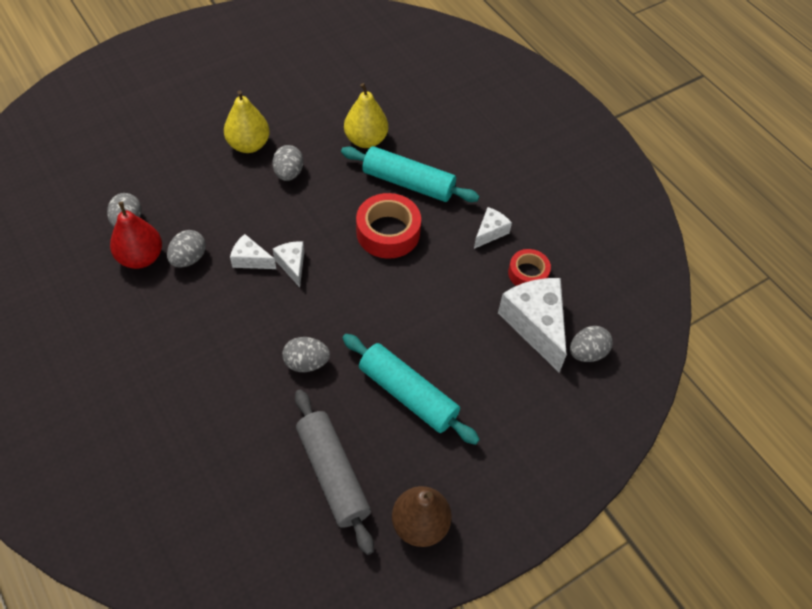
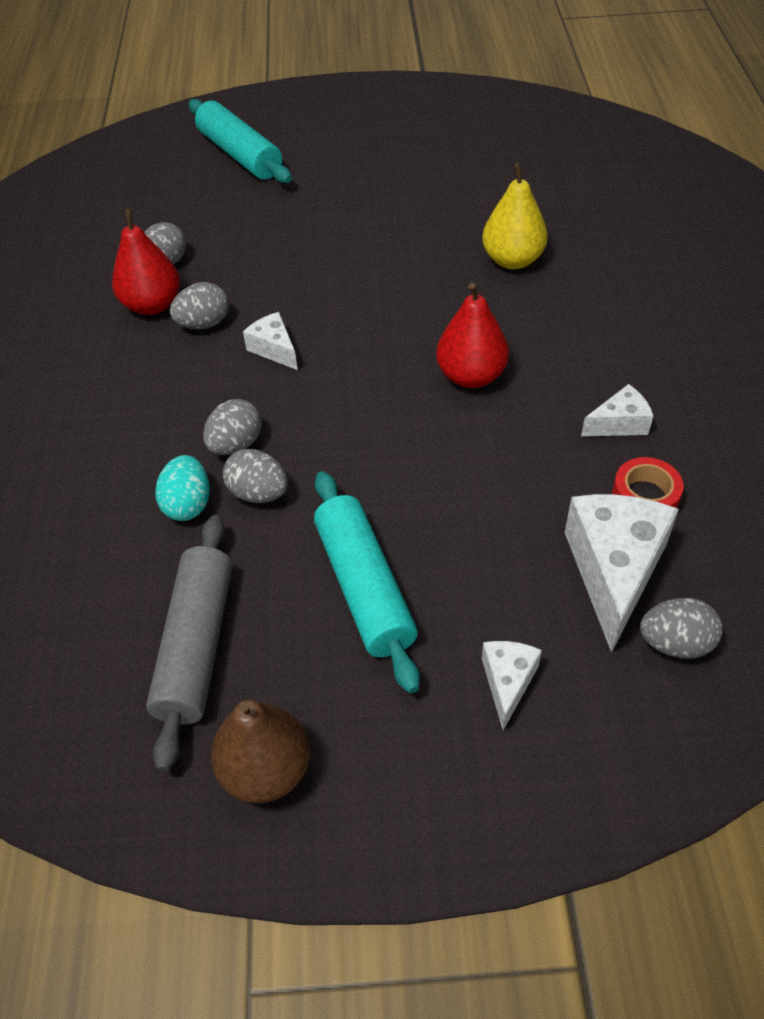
camera: 35 degrees right, 5 degrees down
(248, 145) = (360, 224): yellow pear -> none
(266, 389) = (188, 504): none -> turquoise egg
(288, 173) = (387, 269): grey egg -> grey egg (235, 444)
(292, 265) = (320, 372): white cheese -> white cheese (508, 682)
(388, 232) = (471, 376): red tape -> red pear
(408, 183) = (538, 326): turquoise rolling pin -> turquoise rolling pin (240, 155)

